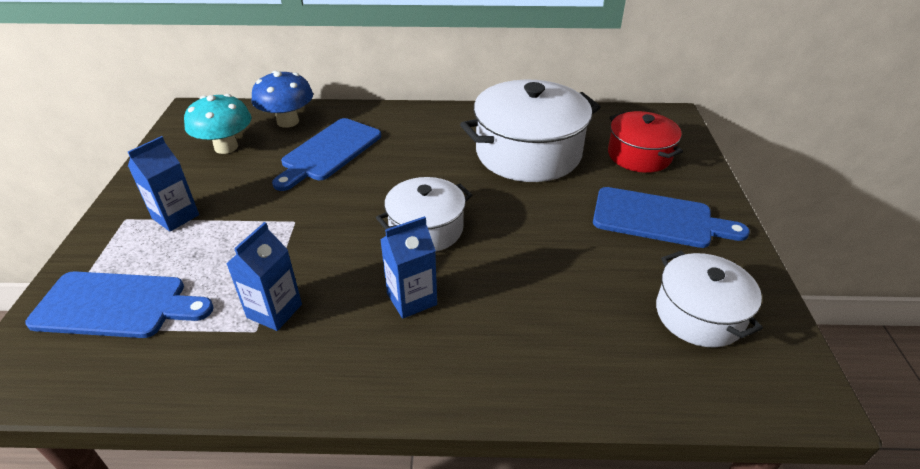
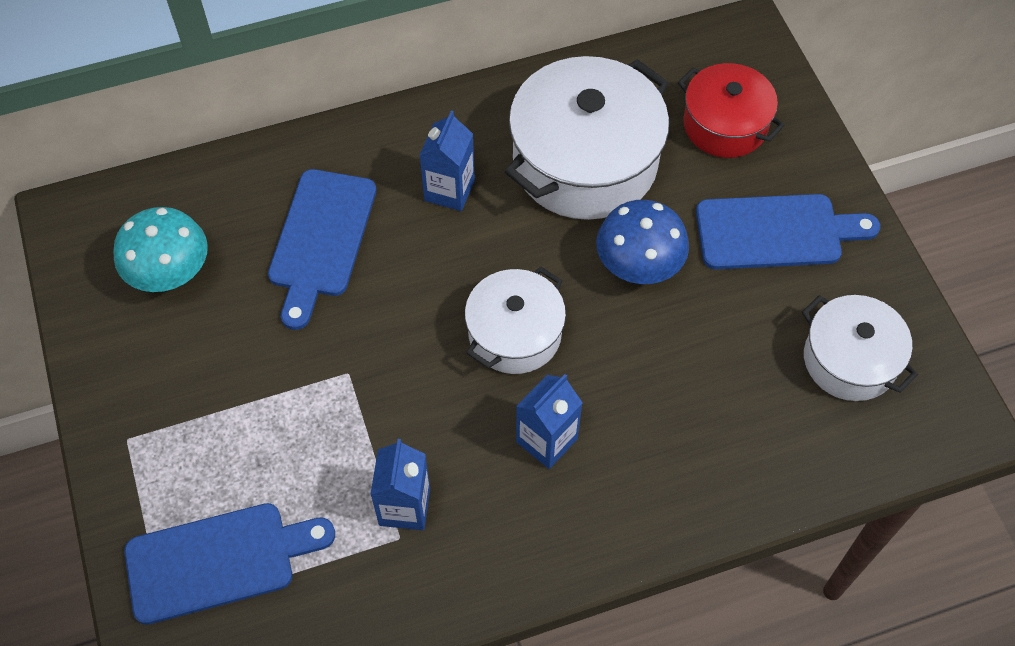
camera: 20 degrees left, 20 degrees up
(175, 217) = (191, 415): blue carton -> blue carton (449, 190)
(288, 121) = (226, 196): blue mushroom -> blue mushroom (638, 266)

